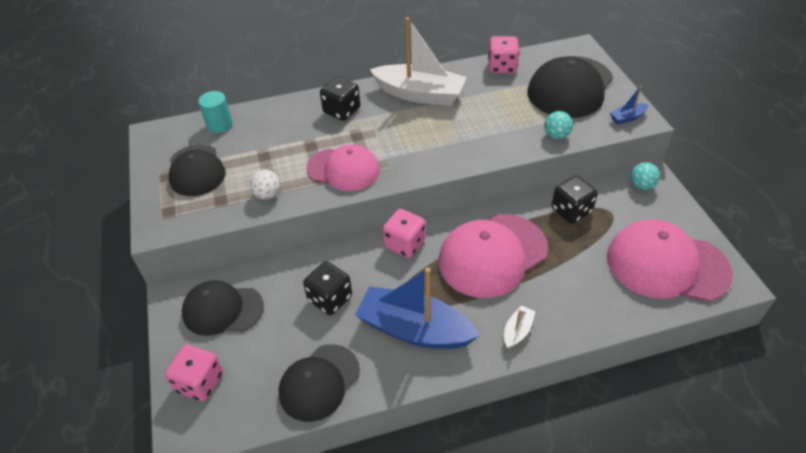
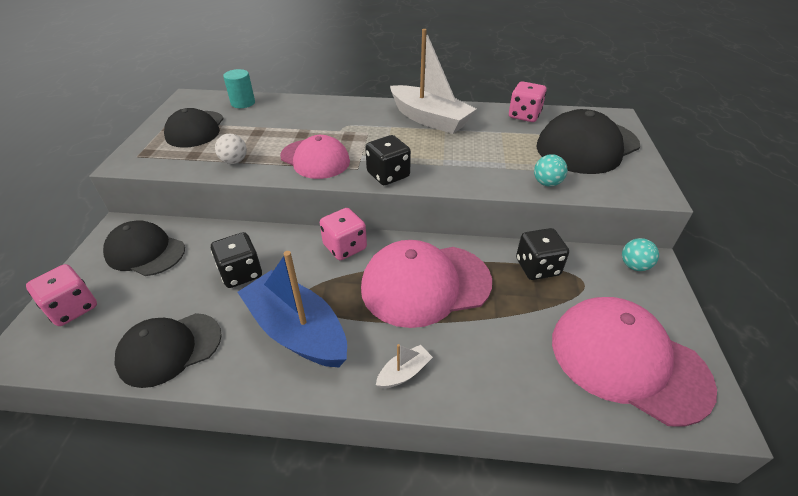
camera: 20 degrees right, 5 degrees down
(342, 111) = (350, 116): black dice -> black dice (388, 175)
(627, 117) = (639, 186): blue boat -> none

